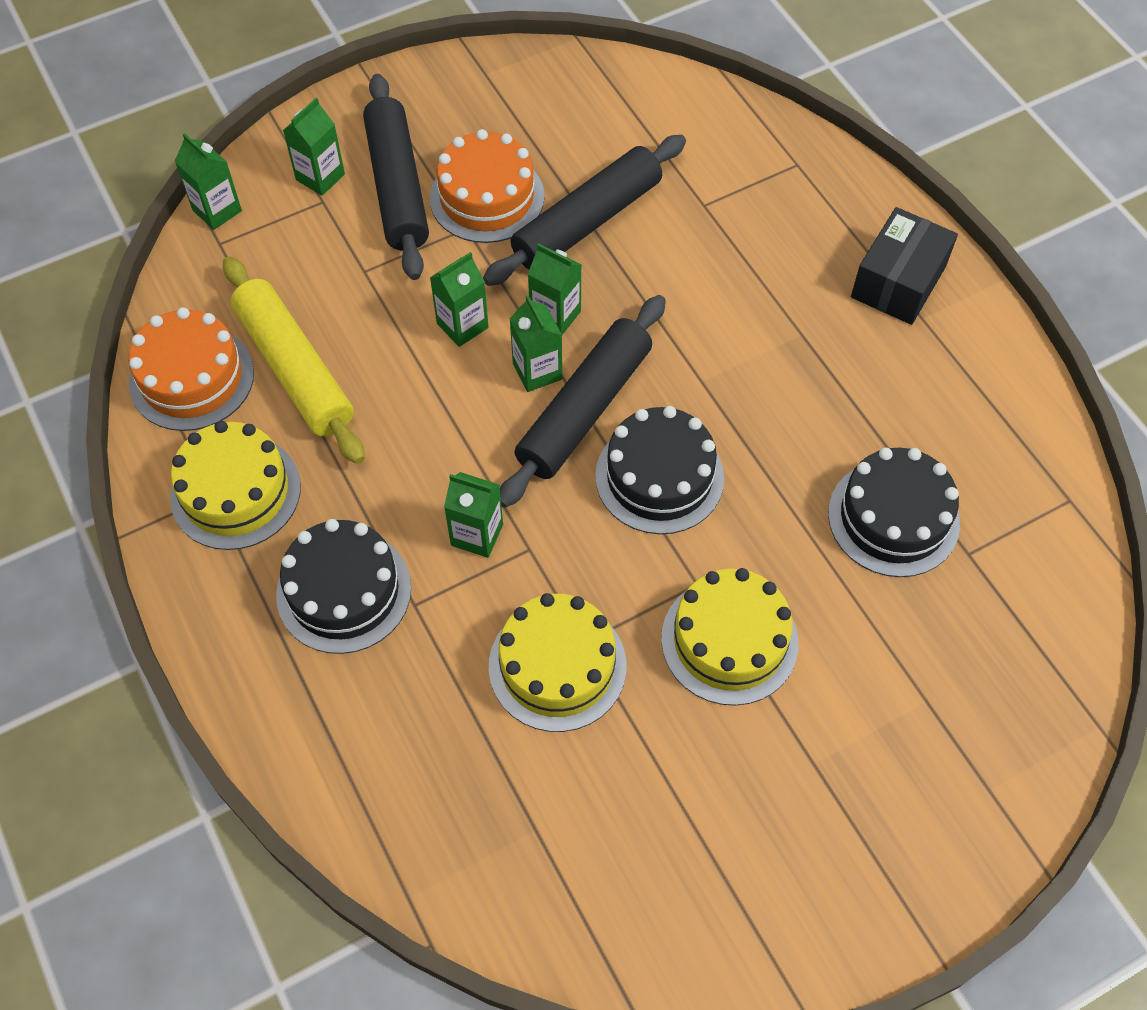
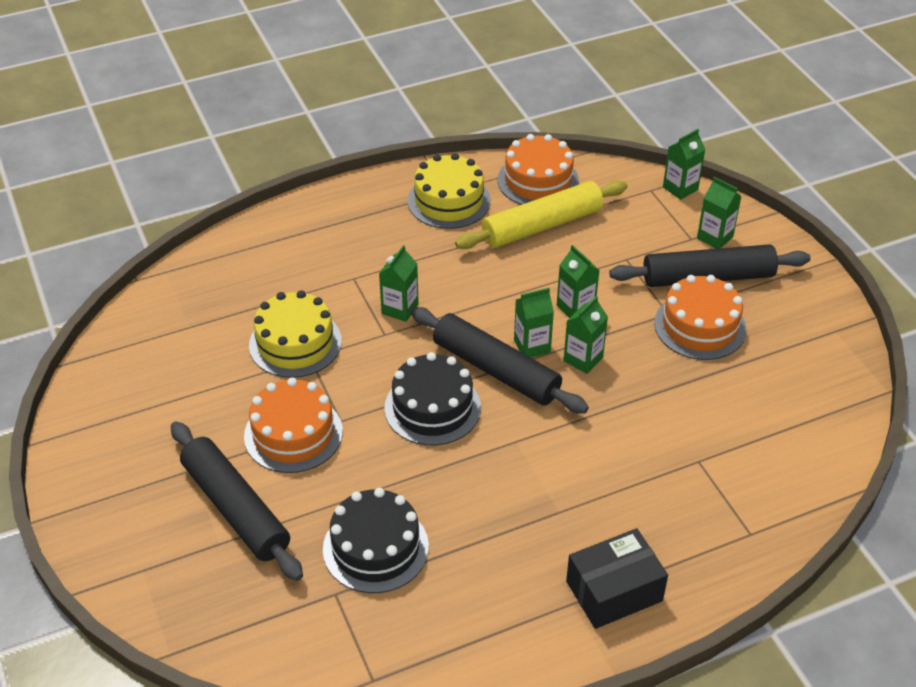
camera: 95 degrees right, 15 degrees down
(344, 591) = (369, 247): black cake -> none
(587, 222) = (676, 384): black rolling pin -> black rolling pin (235, 509)
(729, 640) = (293, 434): yellow cake -> orange cake
(898, 282) = (614, 591): black box -> black box turned 60 degrees counterclockwise

